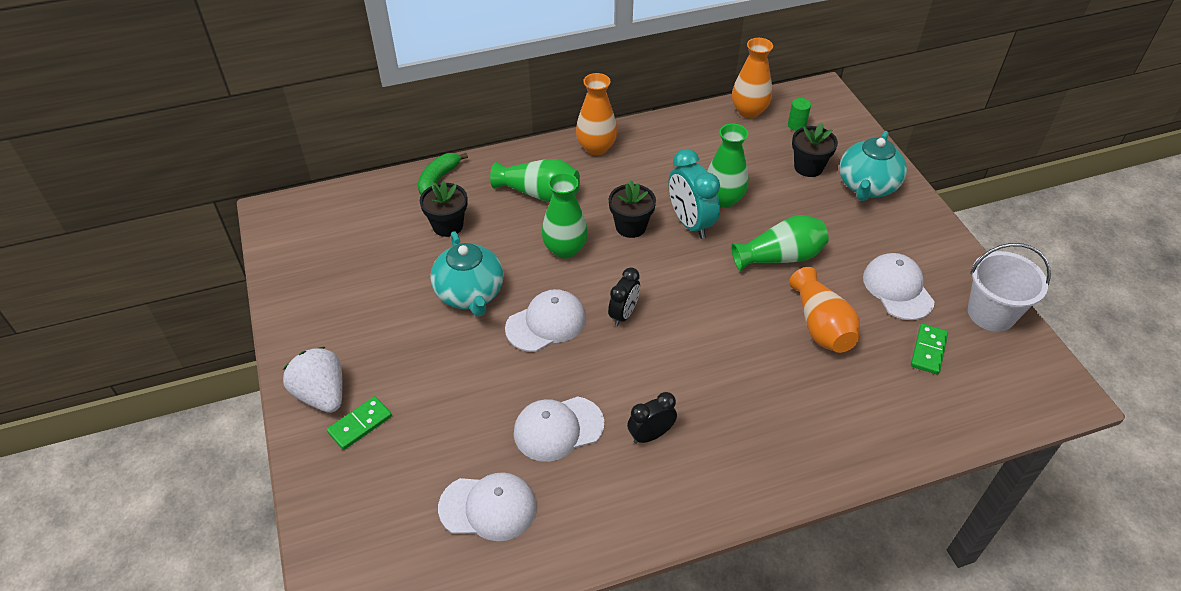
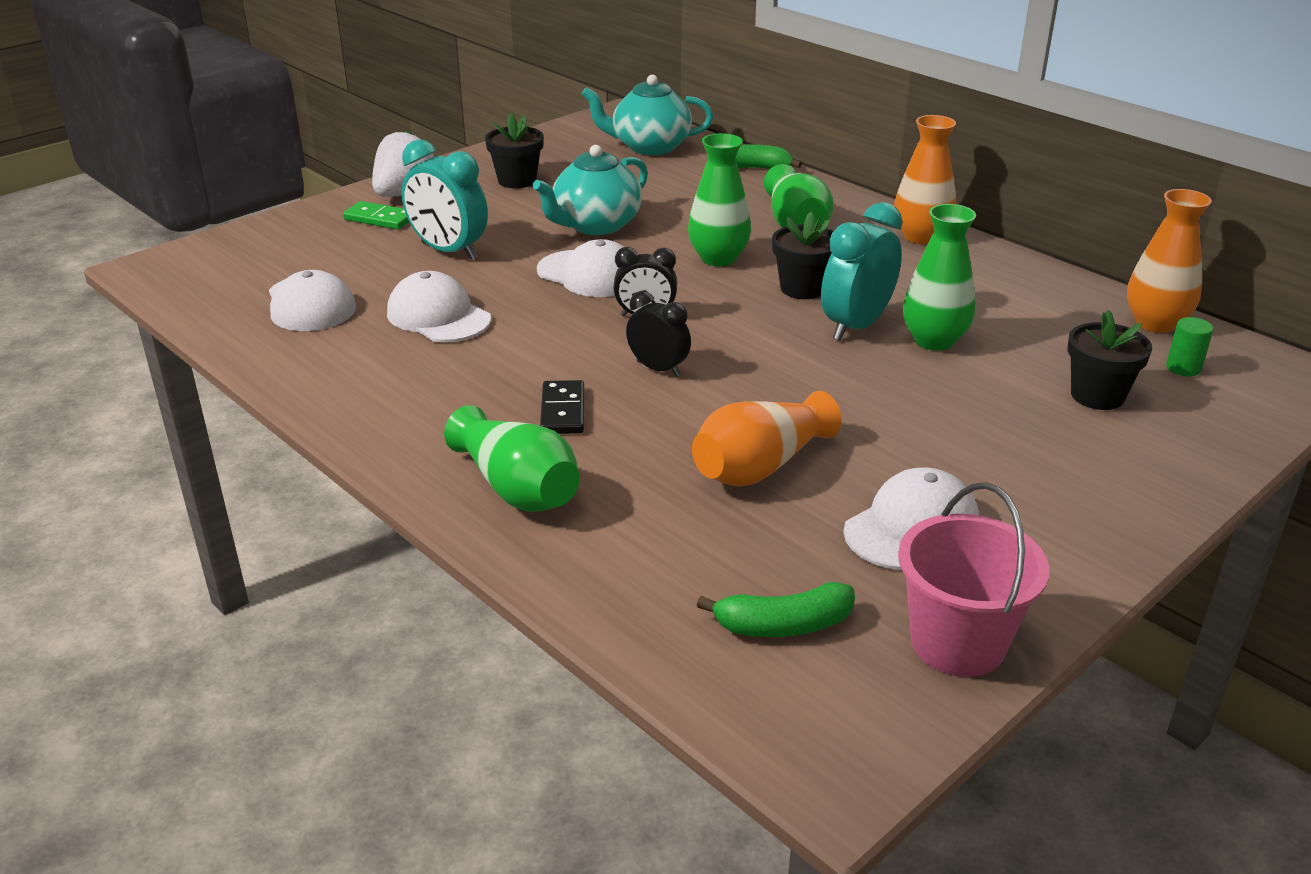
camera: 65 degrees right, 15 degrees down
(447, 225) = (686, 190): black flower pot -> black flower pot (517, 180)
(454, 393) = (449, 251): none -> turquoise clock
(650, 435) = (465, 374): black clock -> black clock (658, 369)
(722, 396) = (562, 411): none -> black domino
(780, 257) = (867, 407): green vase -> green vase (517, 488)
(867, 186) = (1124, 458): turquoise teapot -> turquoise teapot (649, 147)
(928, 350) = (800, 580): green domino -> none
(962, 372) = (783, 625): none -> green banana
(991, 313) = (957, 643): white bucket -> pink bucket

